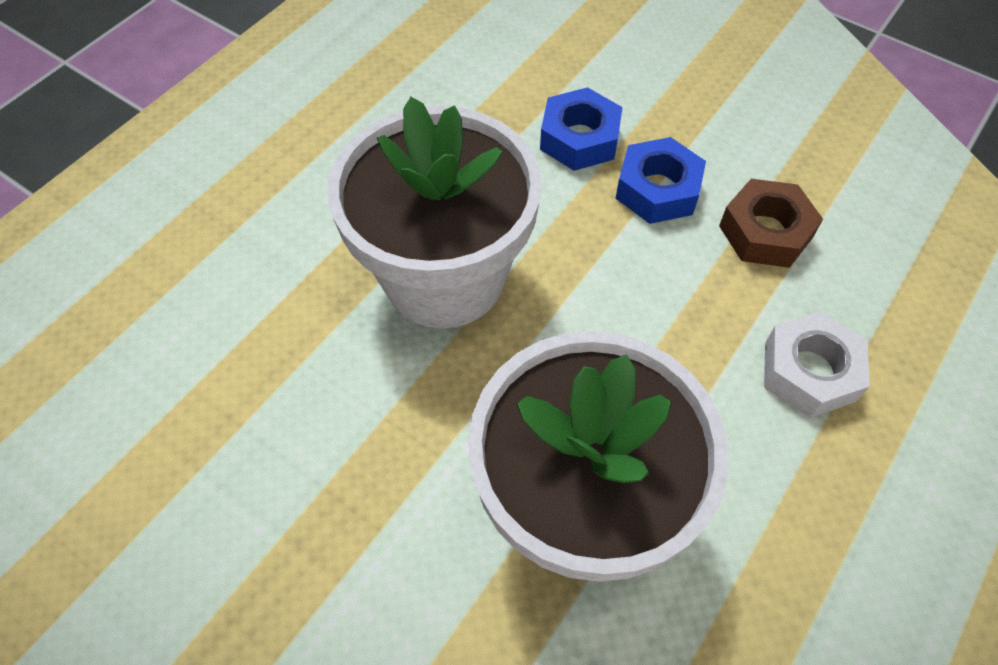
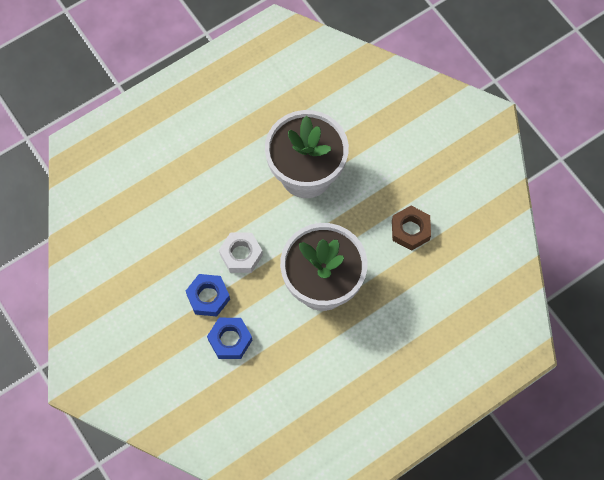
camera: 160 degrees left, 10 degrees up
(765, 232) = (173, 258): brown nut -> brown nut (410, 230)
(809, 371) = (195, 192): white nut -> white nut (241, 255)

